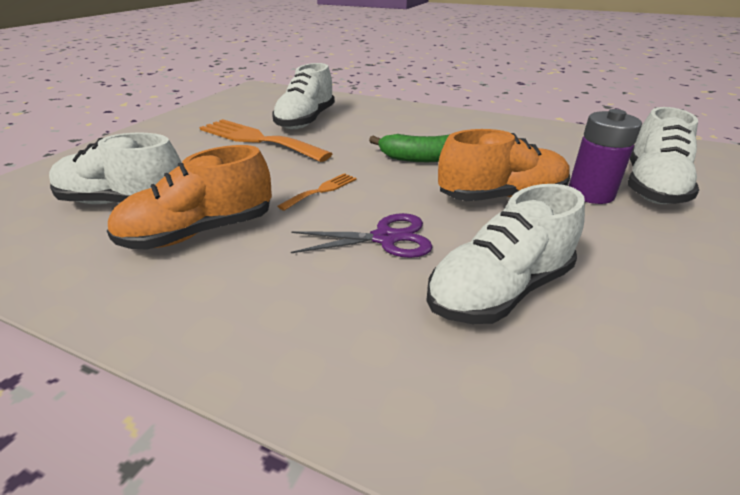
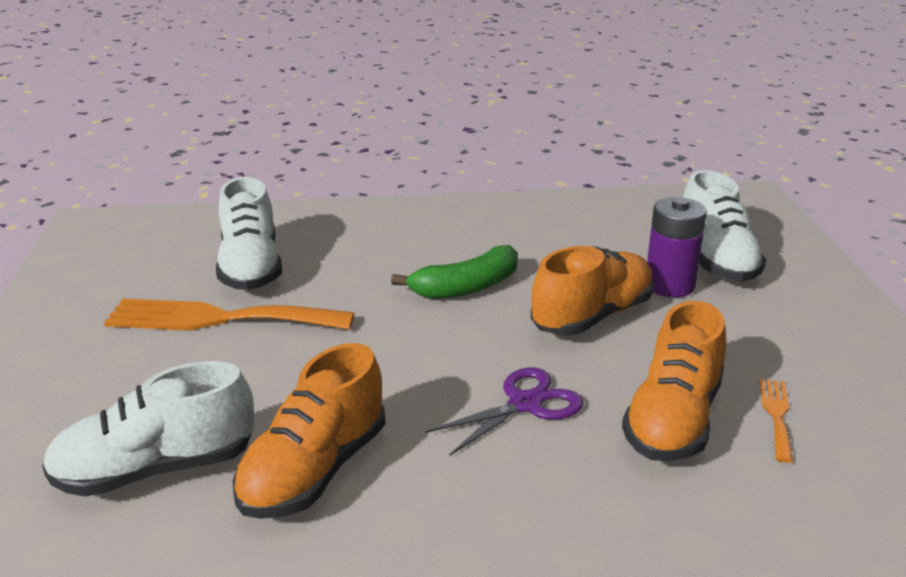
camera: 30 degrees left, 5 degrees down
(322, 190) = (394, 369): orange fork -> orange fork (776, 415)
(499, 290) = (673, 420): white shoe -> orange shoe

